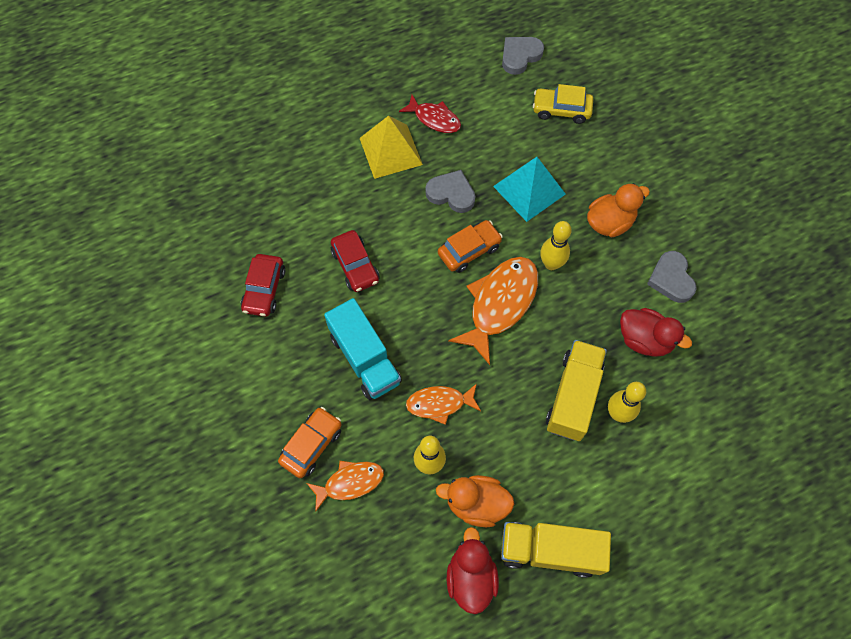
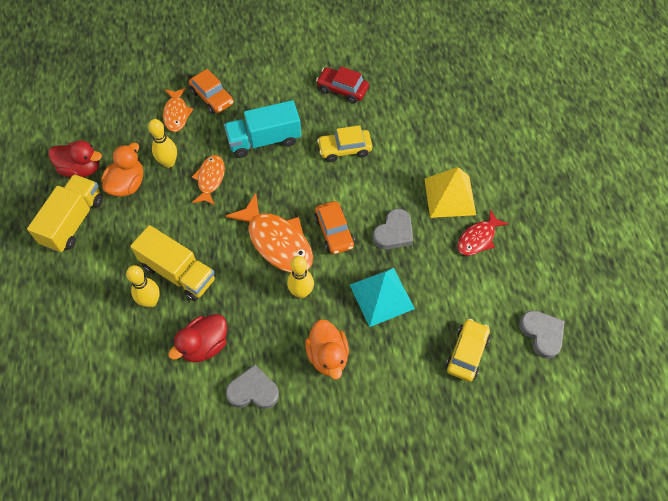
camera: 105 degrees right, 5 degrees down
(355, 266) = (344, 149): red car -> yellow car

